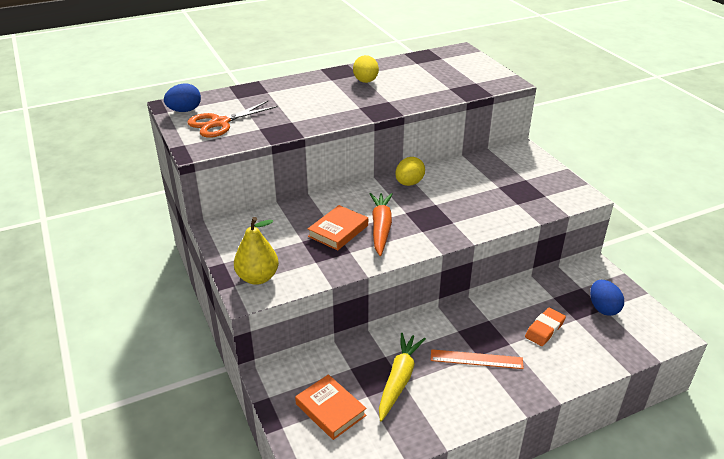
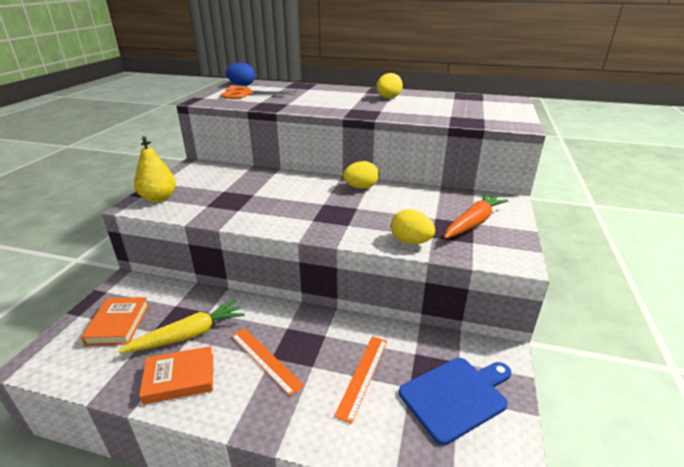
camera: 40 degrees right, 5 degrees down
(338, 231) = (255, 195): orange book -> orange book (180, 378)
(381, 228) = (286, 205): orange carrot -> orange carrot (473, 223)
(511, 214) = (410, 242): none -> yellow egg
(544, 329) = (363, 376): orange eraser -> orange ruler
(603, 308) = (456, 396): blue egg -> blue cutting board

